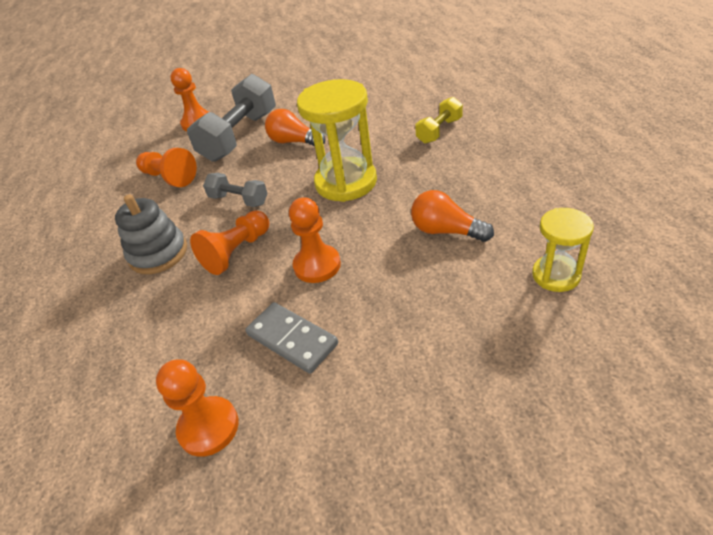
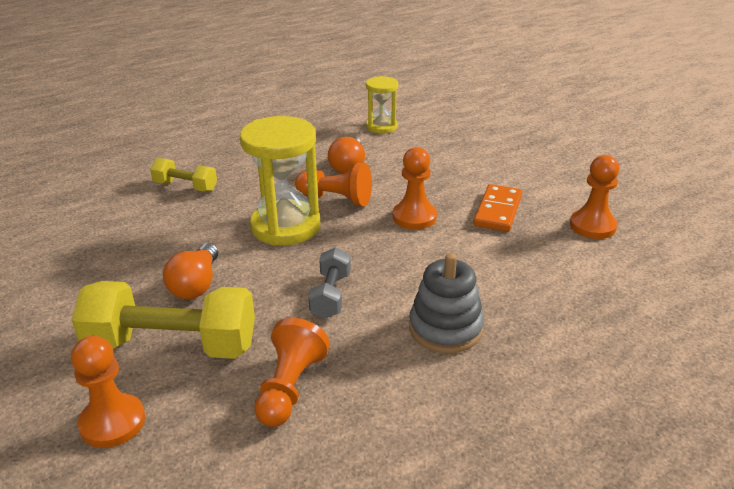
camera: 115 degrees left, 10 degrees down
(237, 252) = (417, 269): orange pawn -> orange pawn (336, 199)
(240, 136) = (172, 345): grey dumbbell -> yellow dumbbell
(292, 339) = (497, 211): grey domino -> orange domino

